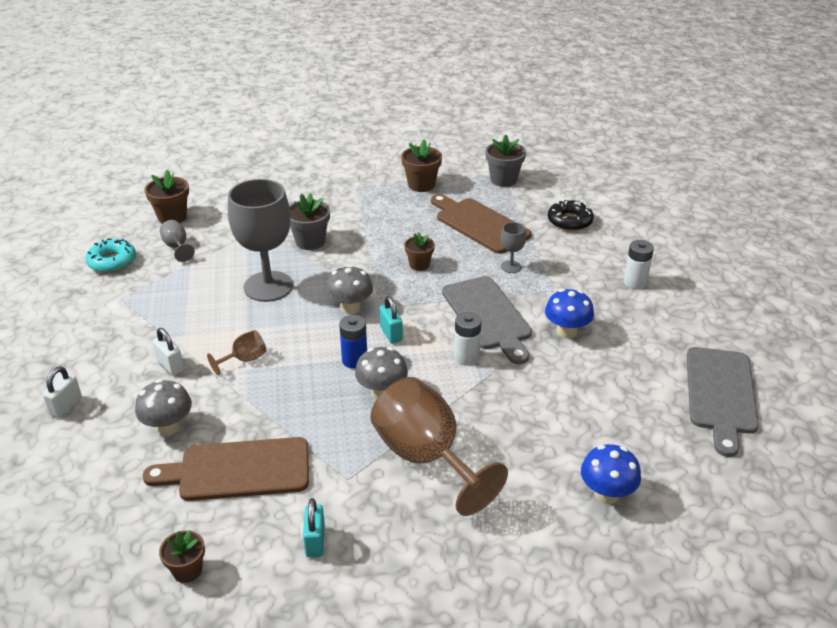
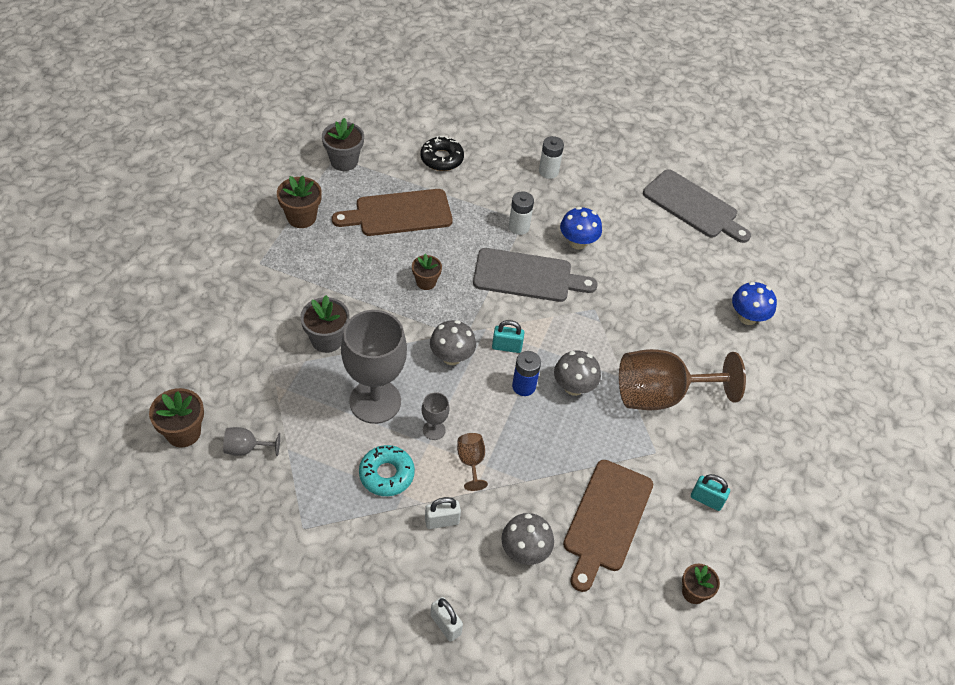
camera: 65 degrees left, 15 degrees up
(112, 262) = (227, 515): turquoise donut -> turquoise donut (386, 474)
(466, 357) = (567, 315): white battery -> white battery (519, 227)
(511, 267) = (474, 228): grey goblet -> grey goblet (434, 430)

